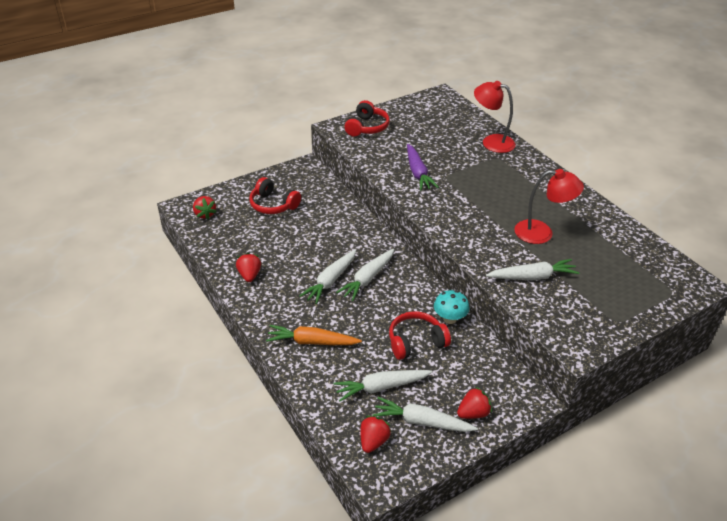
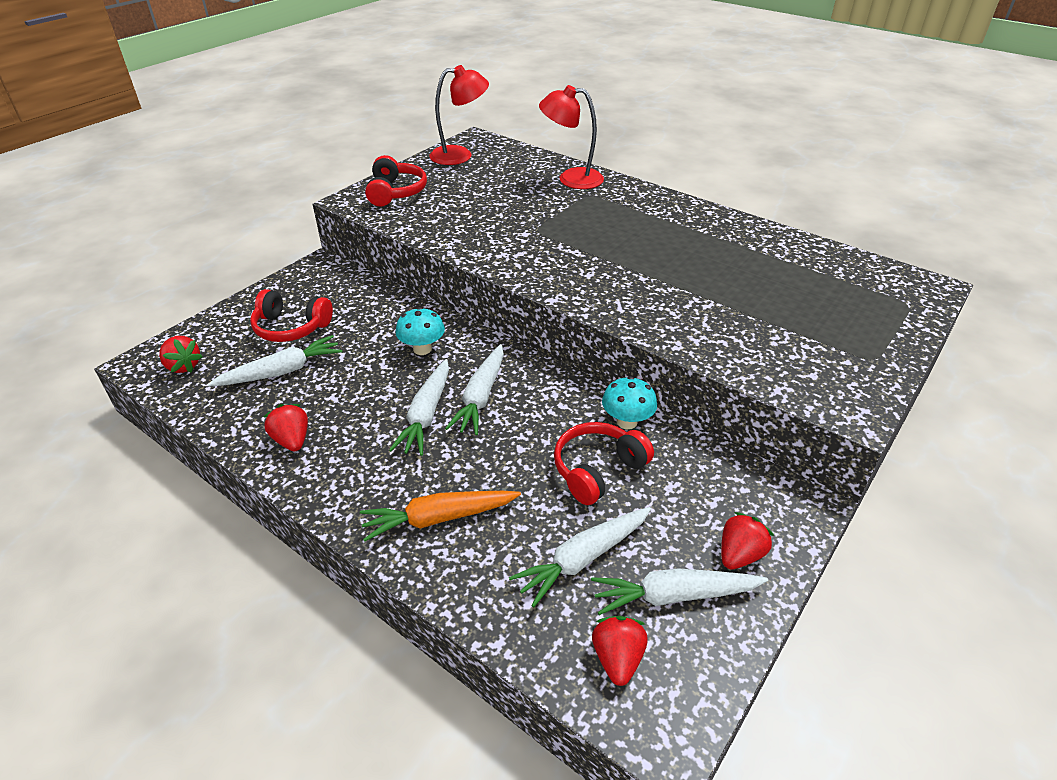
camera: 20 degrees left, 0 degrees up
(346, 239) = (422, 349): none -> turquoise mushroom
(418, 173) = (495, 233): purple carrot -> none
(532, 277) = (728, 329): white carrot -> white carrot (282, 371)
(542, 233) = (702, 271): red lamp -> red lamp (460, 155)

